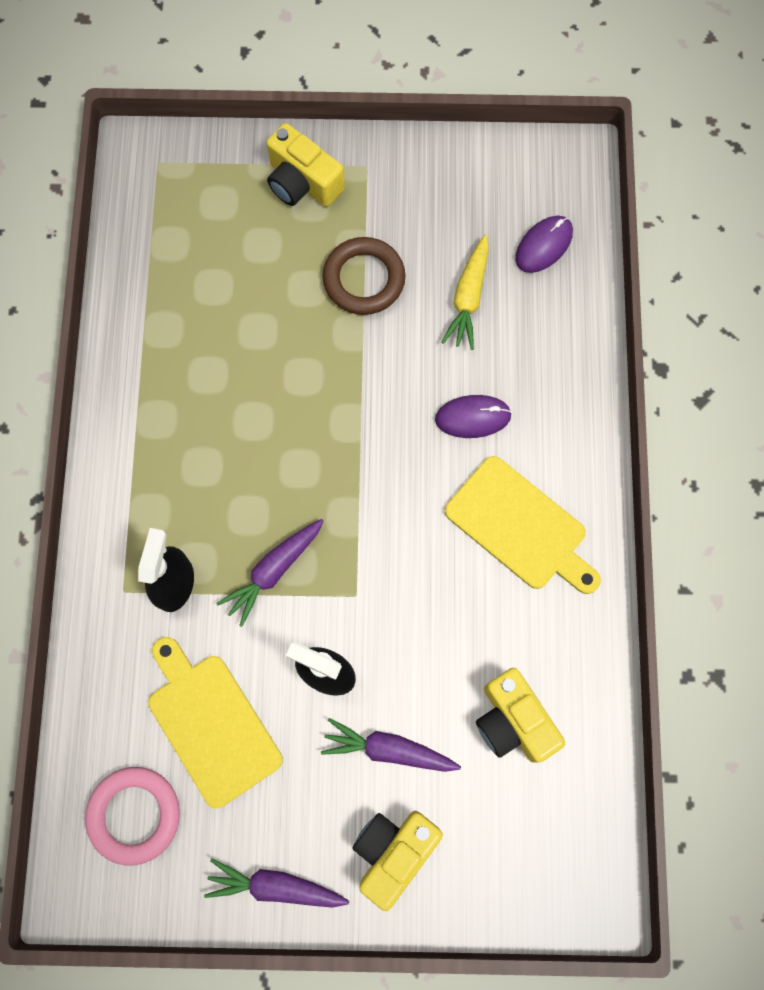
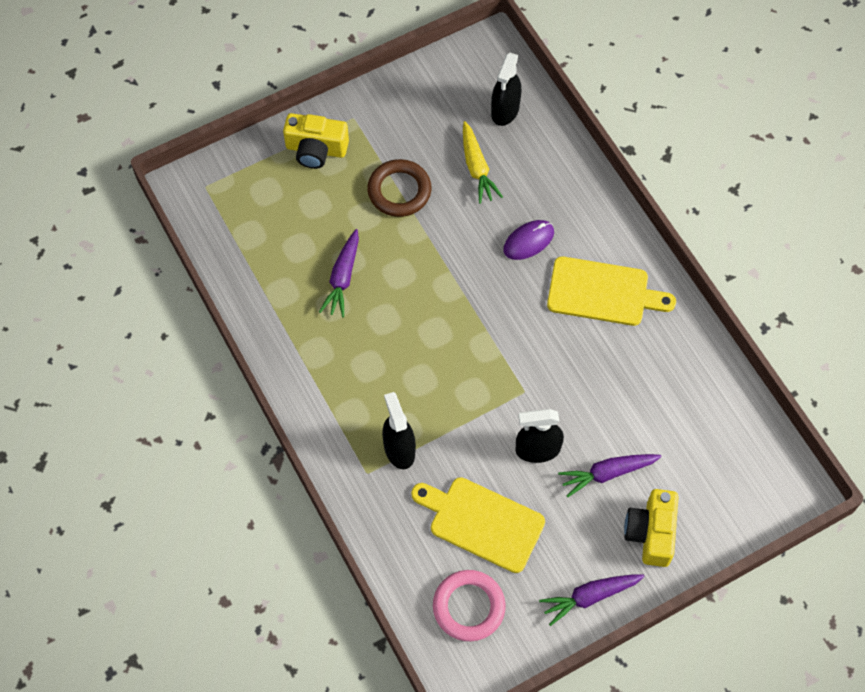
camera: 30 degrees left, 10 degrees down
(273, 571) = (460, 405): purple carrot -> purple carrot (343, 278)
(513, 721) = (675, 412): yellow camera -> none
(543, 245) = (505, 110): purple mouse -> black spray bottle

